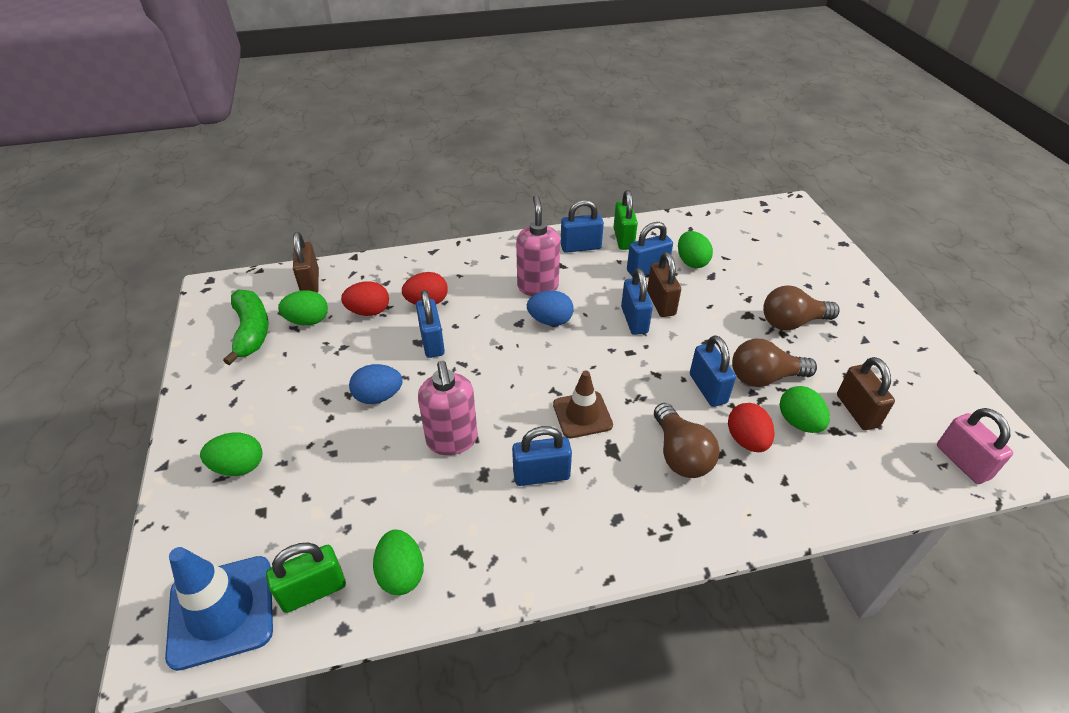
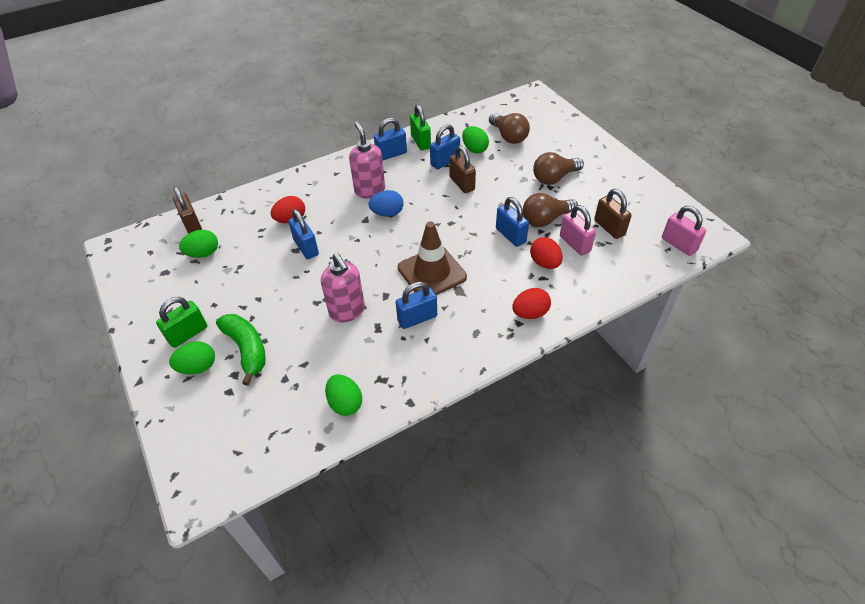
camera: 15 degrees left, 5 degrees up
(221, 611) = (230, 459): blue traffic cone -> none
(251, 331) = (161, 271): green banana -> green banana (247, 349)
(313, 591) = (289, 430): green padlock -> green padlock (188, 334)
(369, 311) = (248, 236): red egg -> red egg (530, 313)
(378, 396) = (281, 295): blue egg -> none
(582, 415) = (432, 272): brown traffic cone -> brown traffic cone, size x1.51
(634, 320) = (447, 199): blue padlock -> none
(680, 454) = (505, 282): brown light bulb -> brown light bulb (508, 136)
(799, 422) = (575, 244): green egg -> pink padlock

